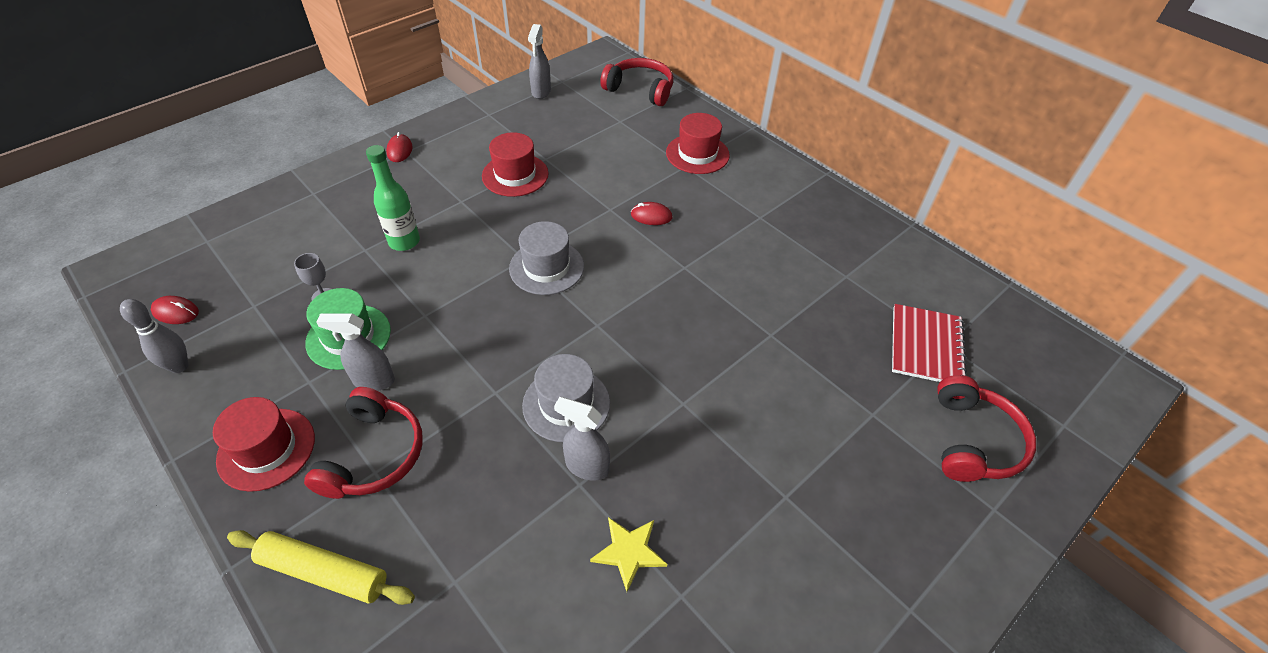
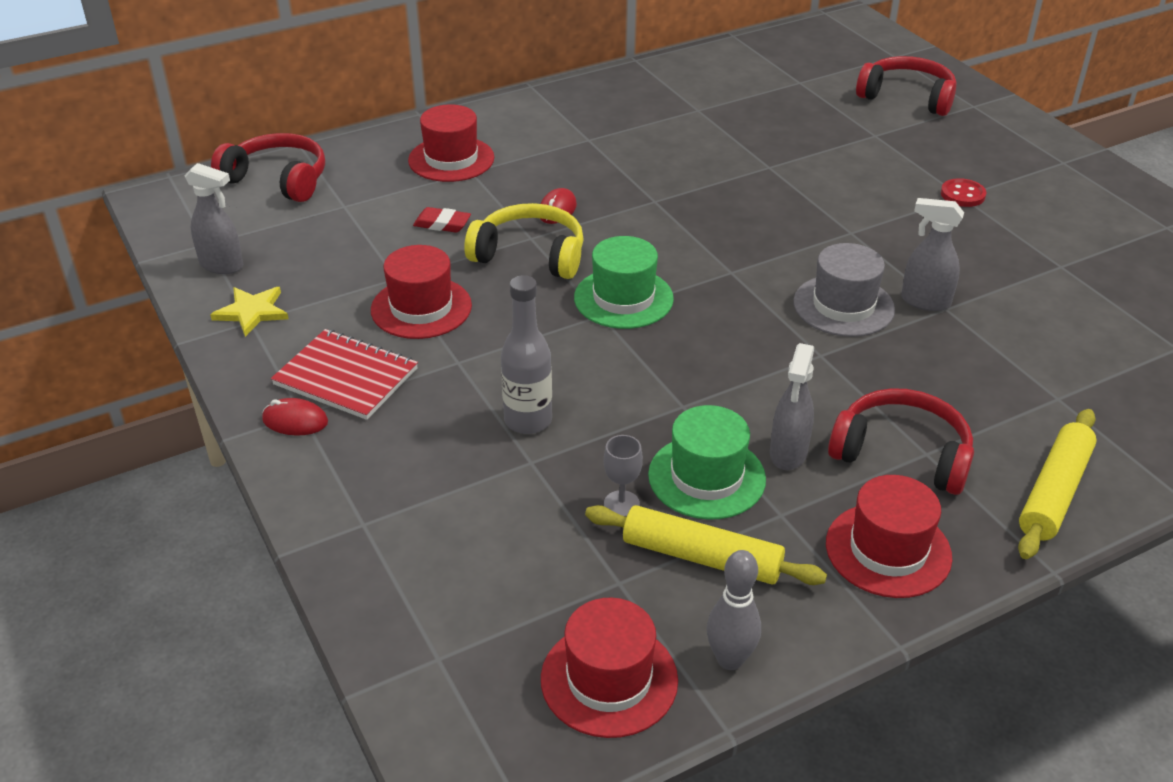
camera: 75 degrees left, 10 degrees down
(176, 312) = (609, 679): red mouse -> red hat
(271, 342) = (701, 557): none -> yellow rolling pin
(404, 242) = (528, 421): green bottle -> grey bottle
(546, 267) = (623, 298): grey hat -> green hat
(586, 466) = (924, 301): grey spray bottle -> grey spray bottle turned 75 degrees clockwise
(589, 212) = (530, 254): none -> yellow headphones
(613, 165) = (442, 224): none -> red eraser
(629, 552) = (1020, 288): yellow star -> yellow star (252, 312)
(640, 90) = (278, 179): red headphones -> red headphones turned 75 degrees clockwise
(788, 498) = (962, 195): none -> red button
(926, 346) = (799, 92): red notebook -> red notebook (346, 377)

